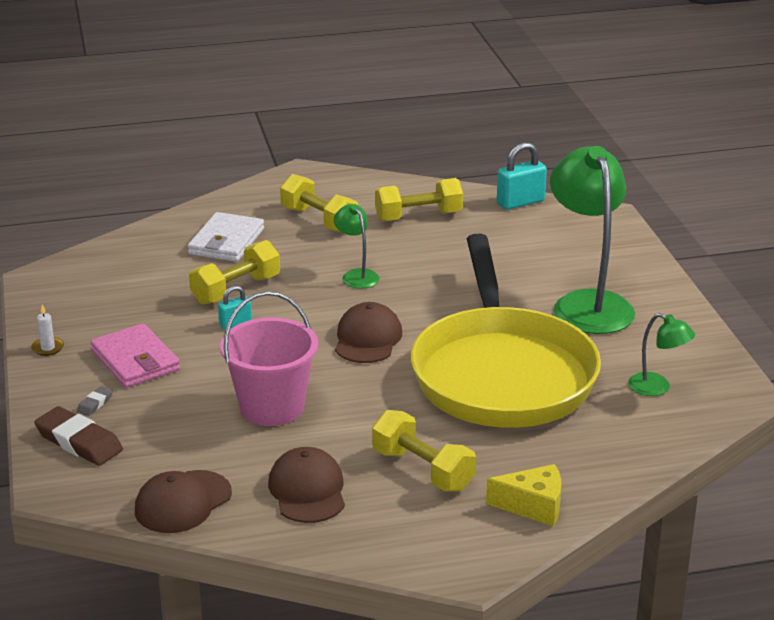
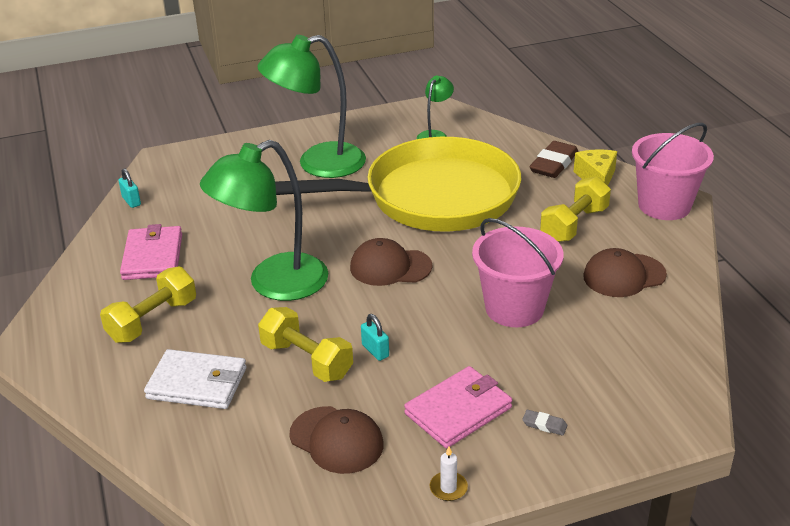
camera: 95 degrees left, 5 degrees up
(79, 442) = (612, 422): brown eraser -> brown eraser (554, 164)
(183, 502) = (670, 339): brown cap -> brown cap (336, 440)
(357, 275) = (274, 284): green lamp -> green lamp, size x2.10
(418, 216) = (153, 257): yellow dumbbell -> pink wallet
(454, 553) = (664, 206): none -> pink bucket
(520, 202) = (131, 201): turquoise padlock -> turquoise padlock, size x0.58

